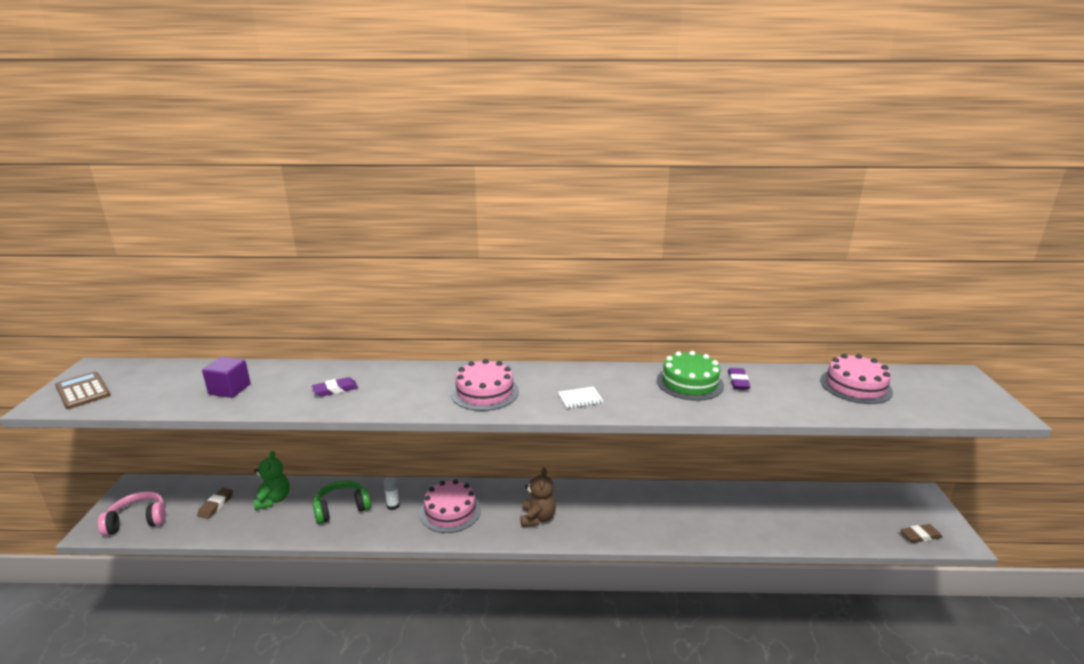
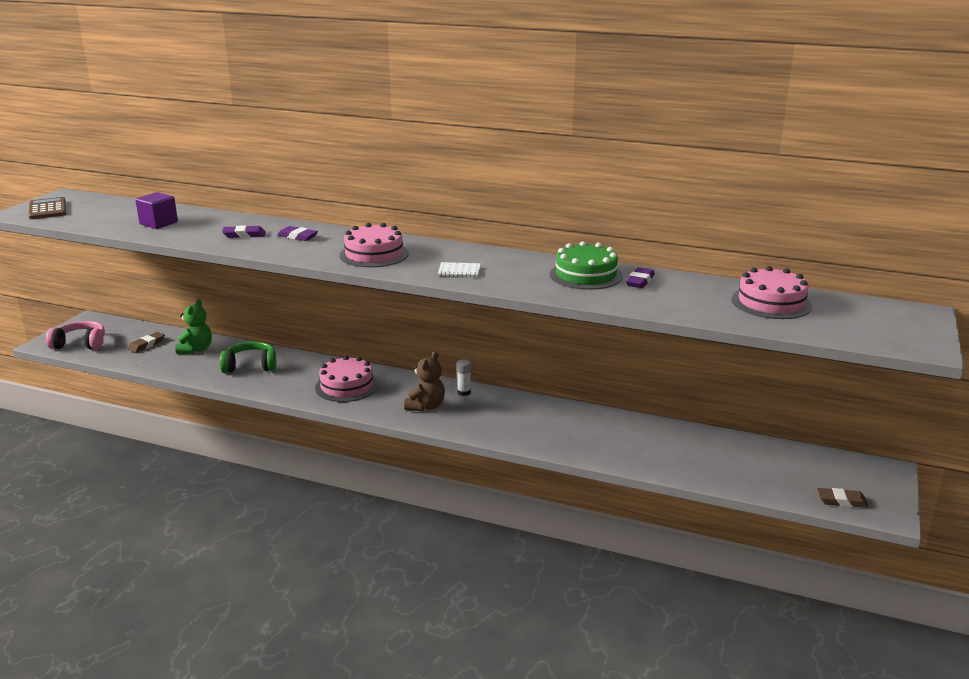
camera: 20 degrees right, 0 degrees up
(392, 382) = (297, 236): none -> purple eraser
(393, 505) = (297, 372): white glue stick -> white glue stick (464, 392)

